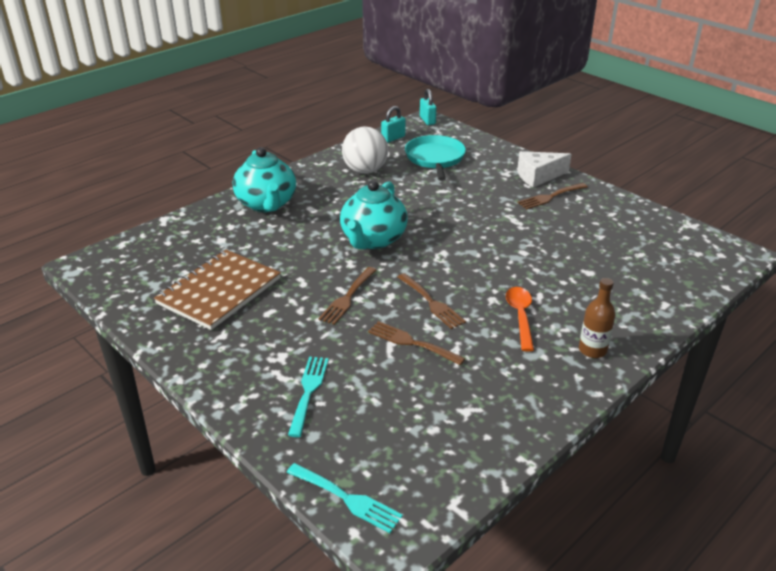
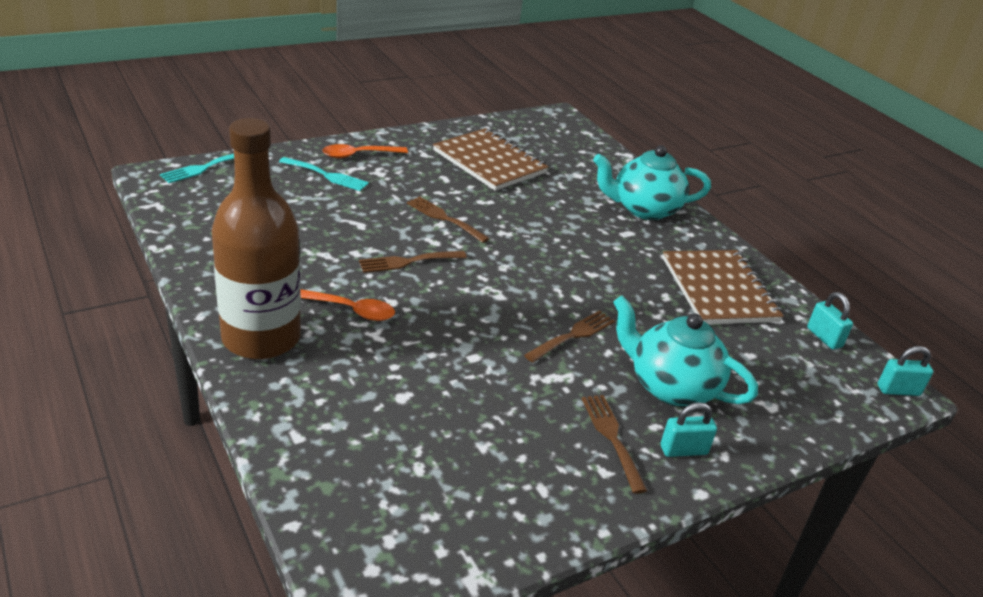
camera: 100 degrees right, 0 degrees up
(247, 380) = (359, 155): none -> orange spoon
(365, 170) = (719, 289): white ball -> brown notebook
(373, 240) = (545, 256): turquoise teapot -> turquoise teapot (670, 386)
(411, 343) = (353, 234): brown fork -> brown fork (573, 335)
(435, 158) = (753, 359): turquoise pan -> none
(538, 176) = (683, 450): white cheese -> turquoise padlock
(592, 350) = (261, 338): brown bottle -> brown bottle, size x2.31

